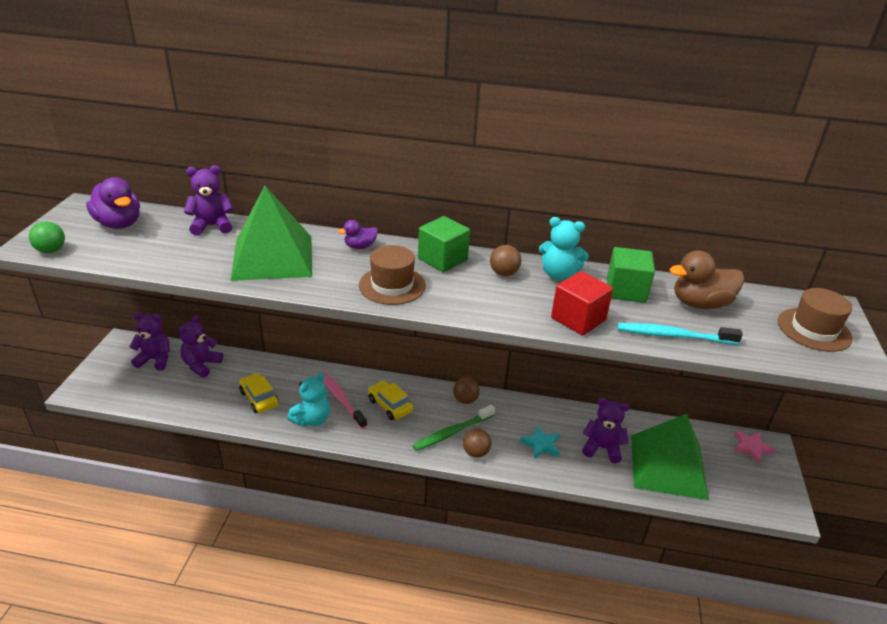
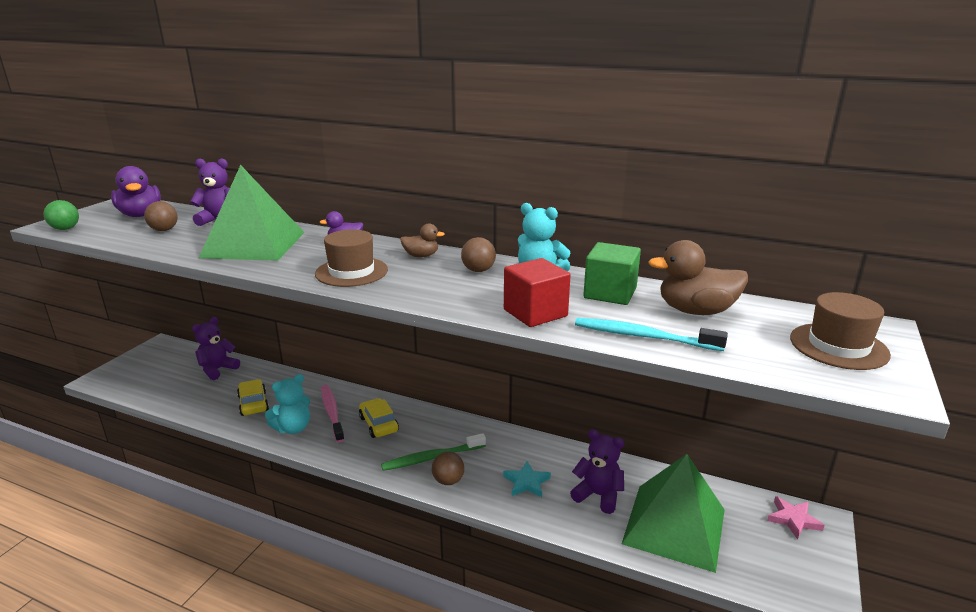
camera: 15 degrees right, 10 degrees down
(155, 359) = (179, 361): purple teddy bear -> none
(442, 259) = (421, 256): green cube -> brown duck
(465, 400) = (461, 428): brown ball -> brown ball (164, 230)

